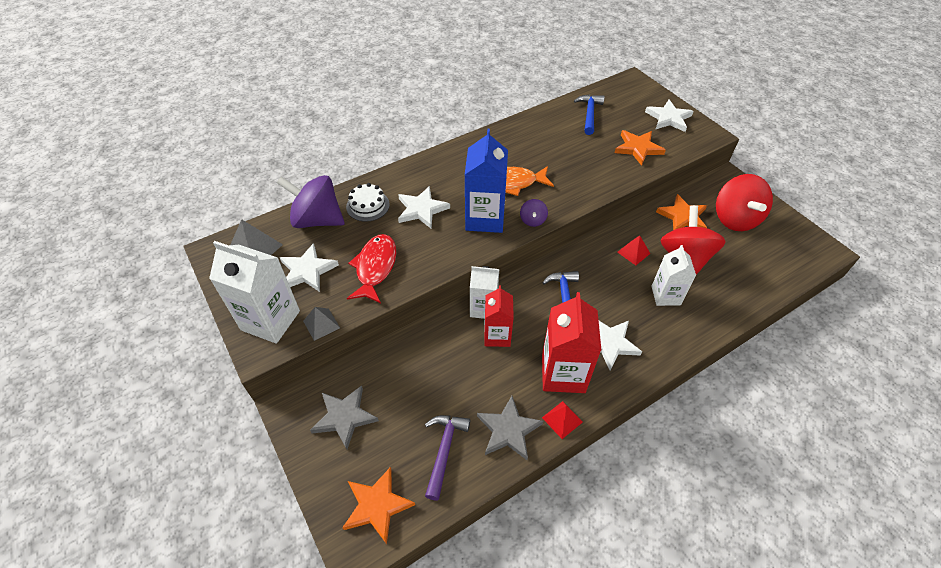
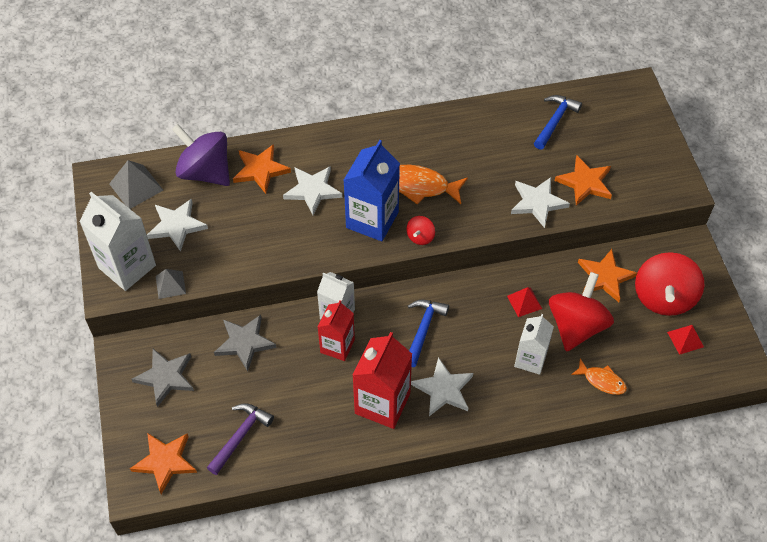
camera: 20 degrees right, 5 degrees up
(368, 205) = (260, 170): white cake -> orange star
(375, 268) = (241, 242): red fish -> none
(508, 430) = (305, 438): grey star -> grey star (245, 343)
(532, 220) = (420, 237): purple spinning top -> red spinning top
(562, 419) = (359, 445): red pyramid -> red pyramid (685, 339)
(668, 118) = (646, 152): white star -> white star (537, 203)
(731, 294) = (601, 381): none -> orange fish

